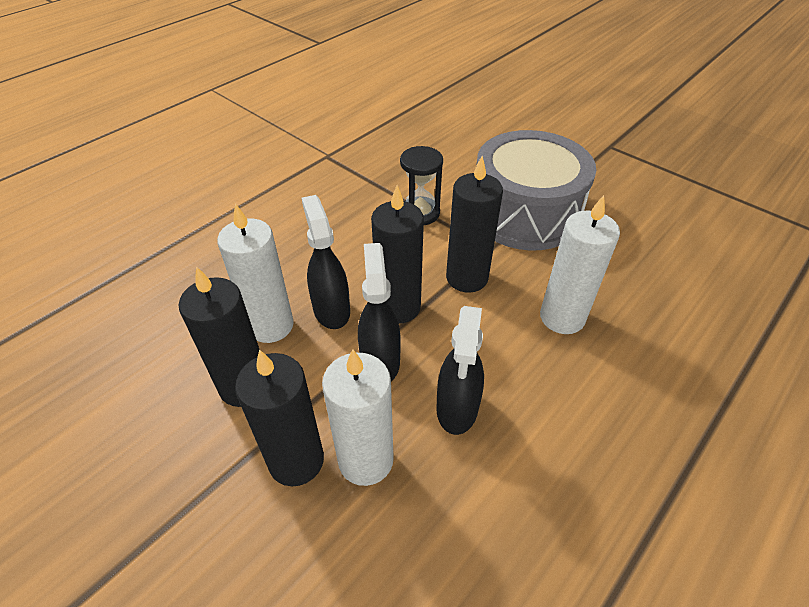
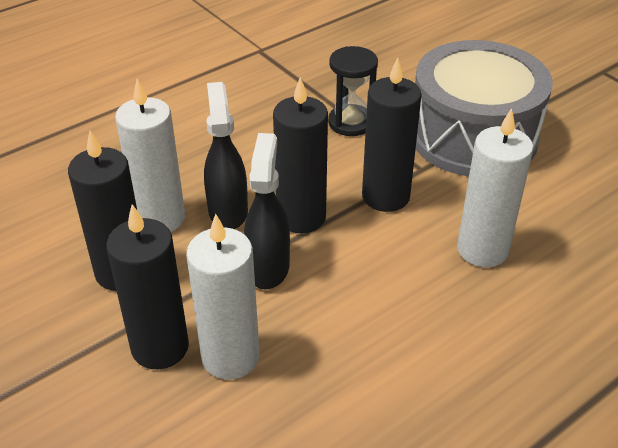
camera: 10 degrees right, 5 degrees down
(457, 409) = (338, 323): black spray bottle -> none

